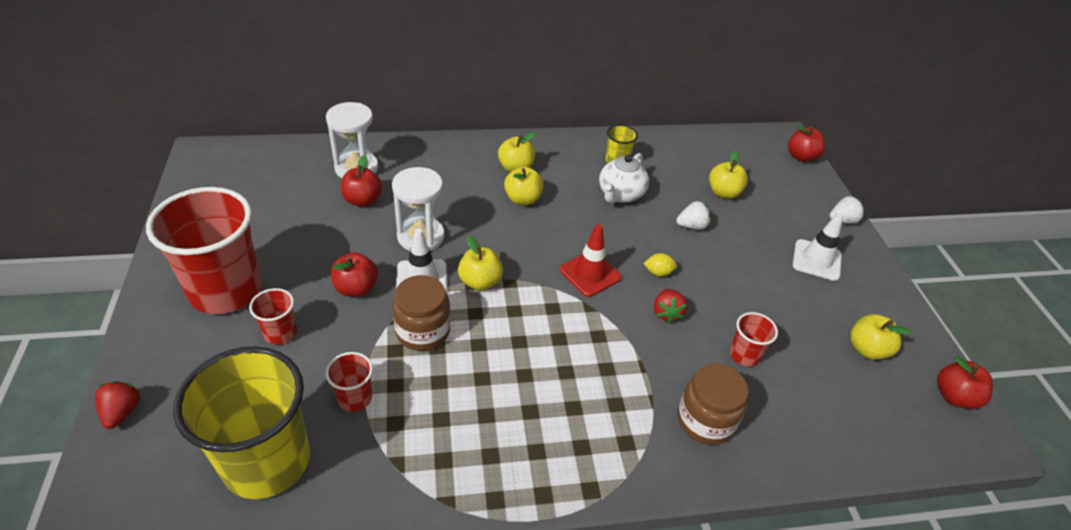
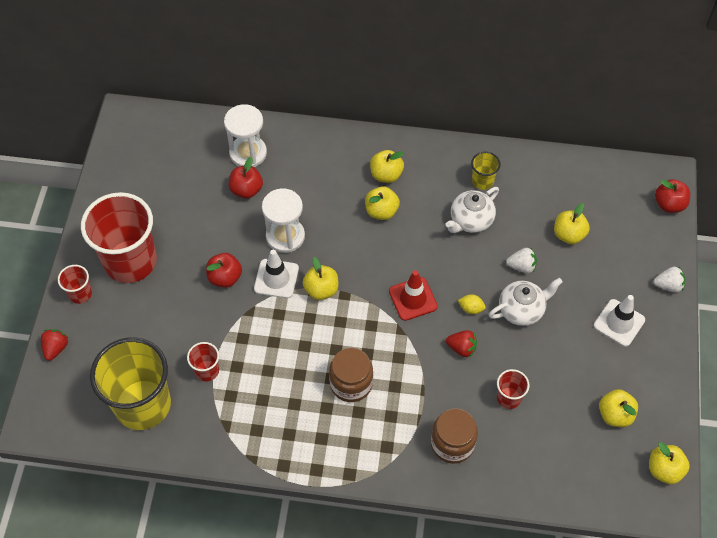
camera: 20 degrees right, 15 degrees up
(280, 333) = (164, 306): red cup -> red cup (80, 294)
(423, 331) = (266, 326): brown jar -> brown jar (351, 383)
(666, 313) = (461, 348): red strawberry -> red strawberry turned 90 degrees counterclockwise
(712, 265) = (521, 310): none -> white teapot
(954, 396) = (664, 470): red apple -> yellow apple

